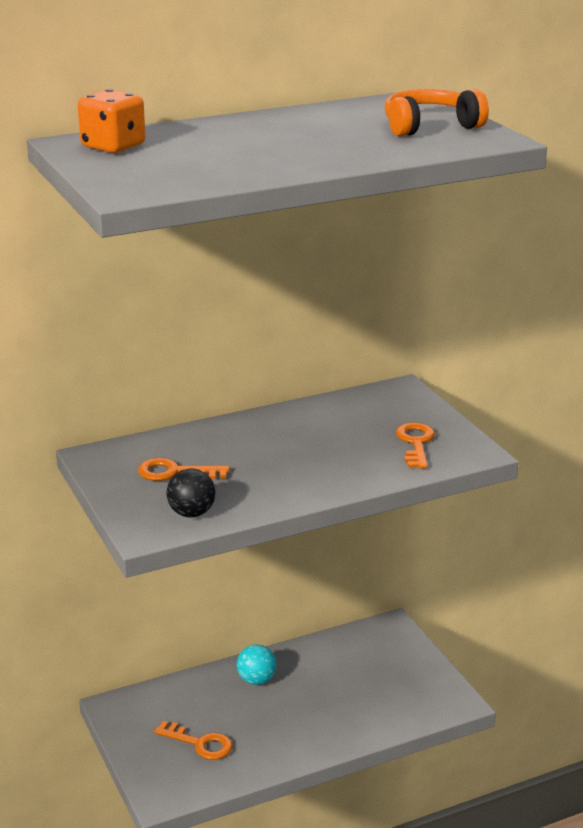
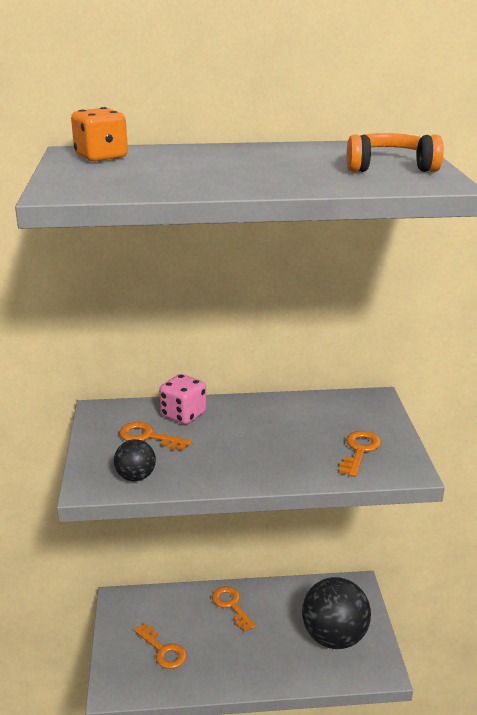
camera: 20 degrees right, 0 degrees up
(198, 442) = (183, 414): none -> pink dice
(256, 680) = (231, 605): turquoise ball -> orange key
(389, 683) = (334, 637): none -> black ball

